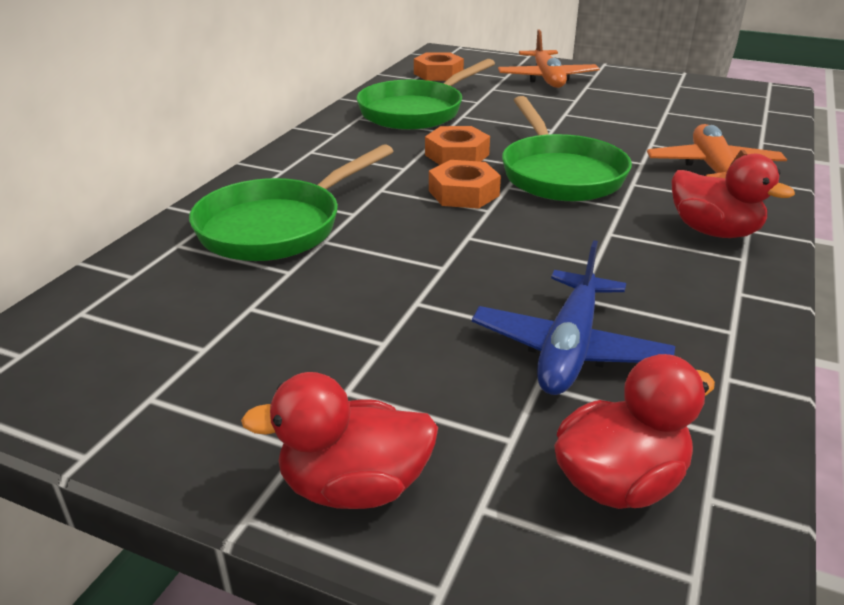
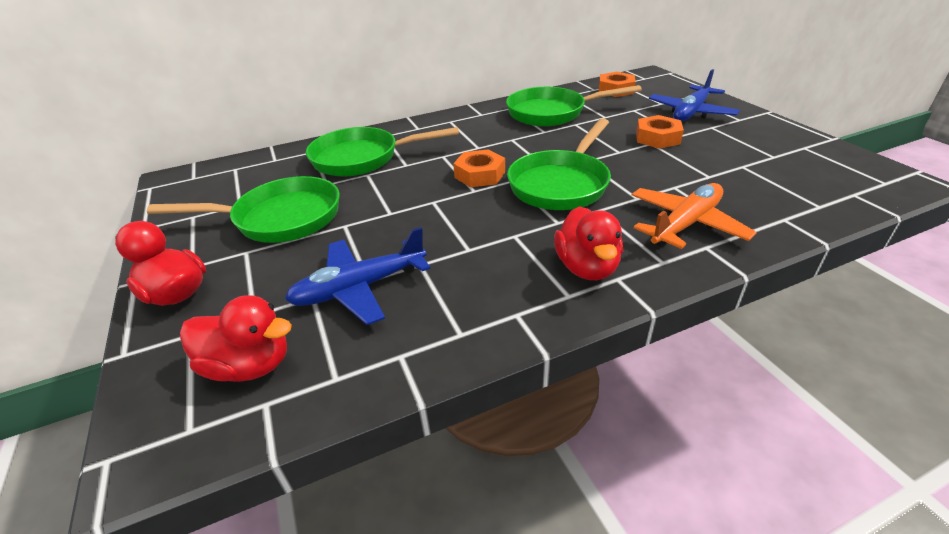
camera: 45 degrees right, 5 degrees up
(311, 334) = (280, 218): none -> green pan
(457, 155) = (522, 149): orange nut -> orange nut (657, 138)
(547, 79) = (691, 112): orange plane -> blue plane

